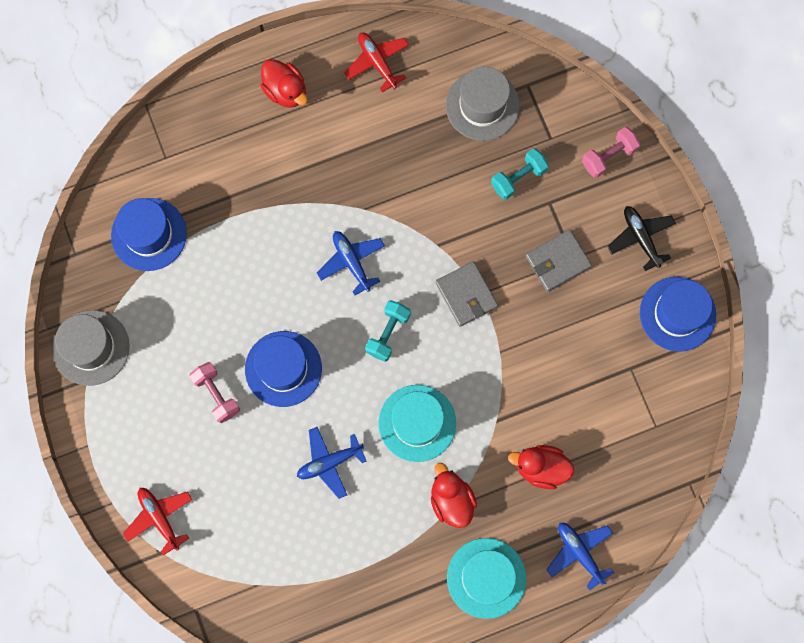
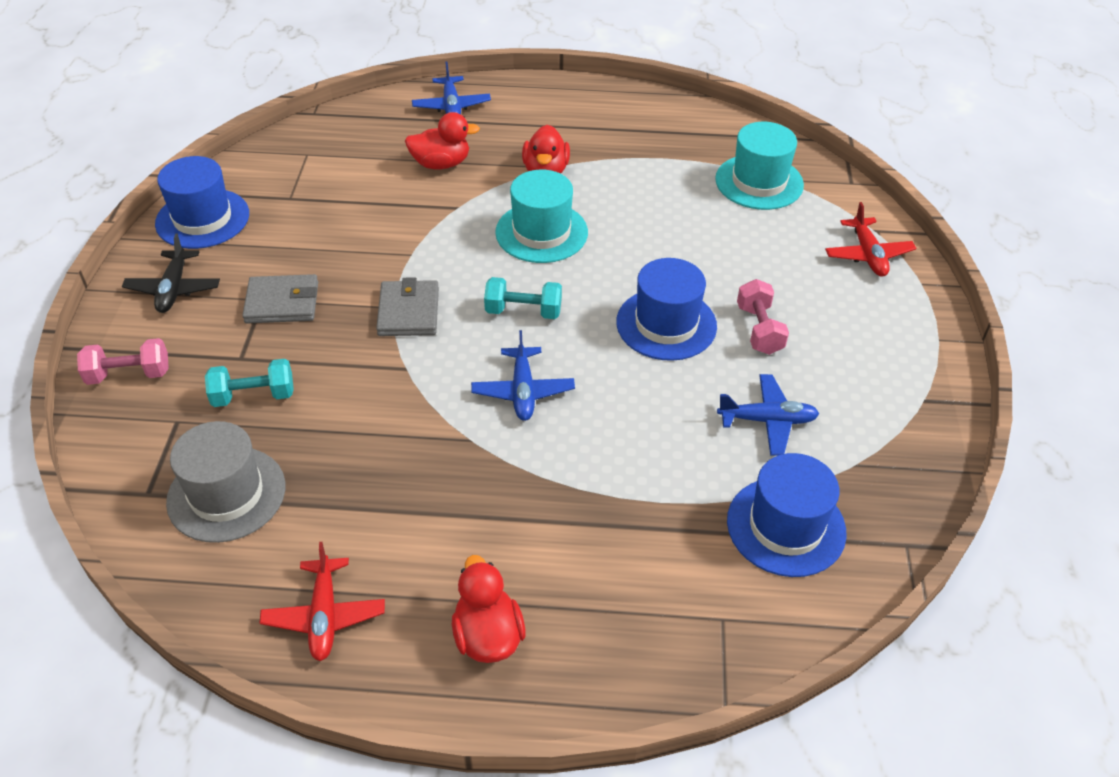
camera: 155 degrees left, 30 degrees down
(91, 347) = (910, 429): grey hat -> none
(329, 462) = (655, 235): blue plane -> blue plane (767, 420)
(388, 333) = (523, 311): turquoise dumbbell -> turquoise dumbbell turned 45 degrees clockwise
(486, 578) = (549, 118): turquoise hat -> turquoise hat (759, 182)
(540, 468) = (441, 164): red duck -> red duck turned 45 degrees counterclockwise

